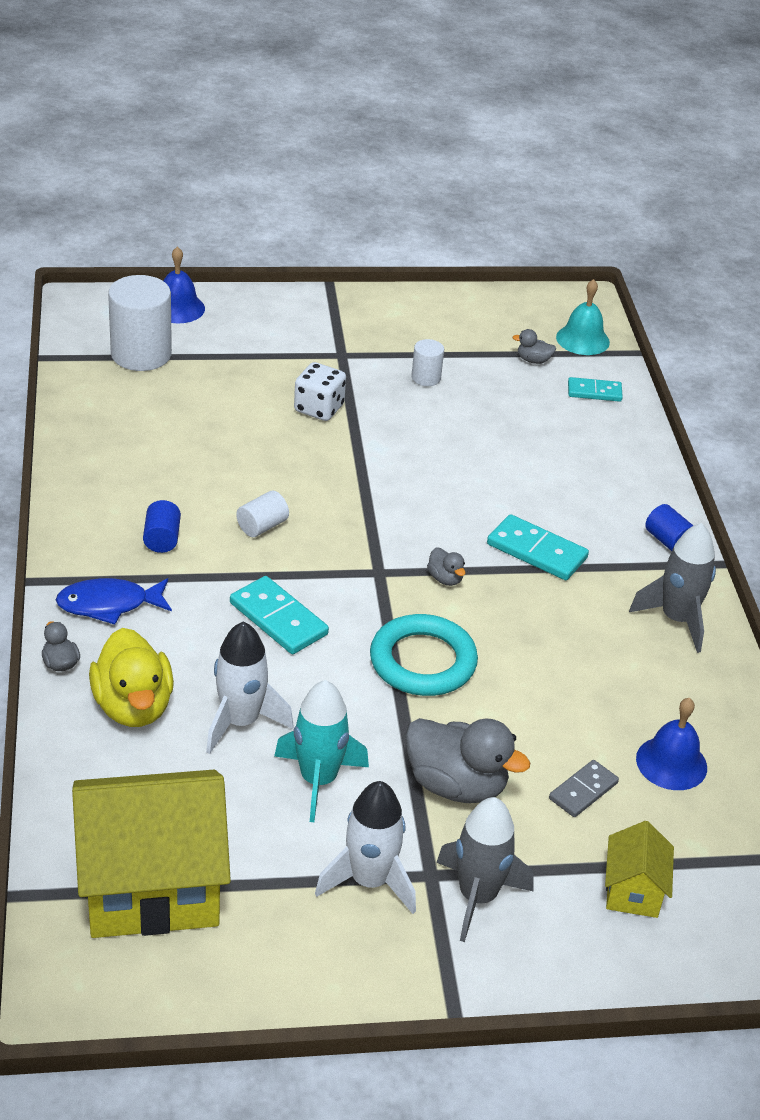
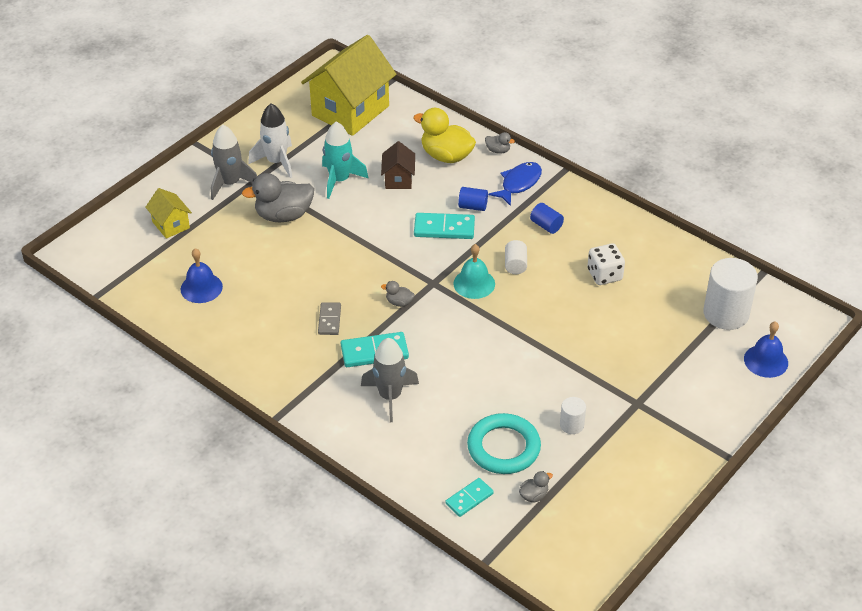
camera: 140 degrees right, 5 degrees up
(240, 722) = (398, 179): white rocket -> brown house
(319, 408) = (592, 354): white dice -> white dice (604, 275)
(423, 661) = (359, 255): turquoise ring -> turquoise ring (503, 447)
(582, 339) = (528, 544): turquoise bell -> turquoise bell (474, 283)
(583, 791) = (228, 249): grey domino -> grey domino (329, 320)
(668, 541) = (315, 413): blue cylinder -> blue cylinder (473, 206)
(677, 619) = (265, 365): grey rocket -> grey rocket (390, 396)

